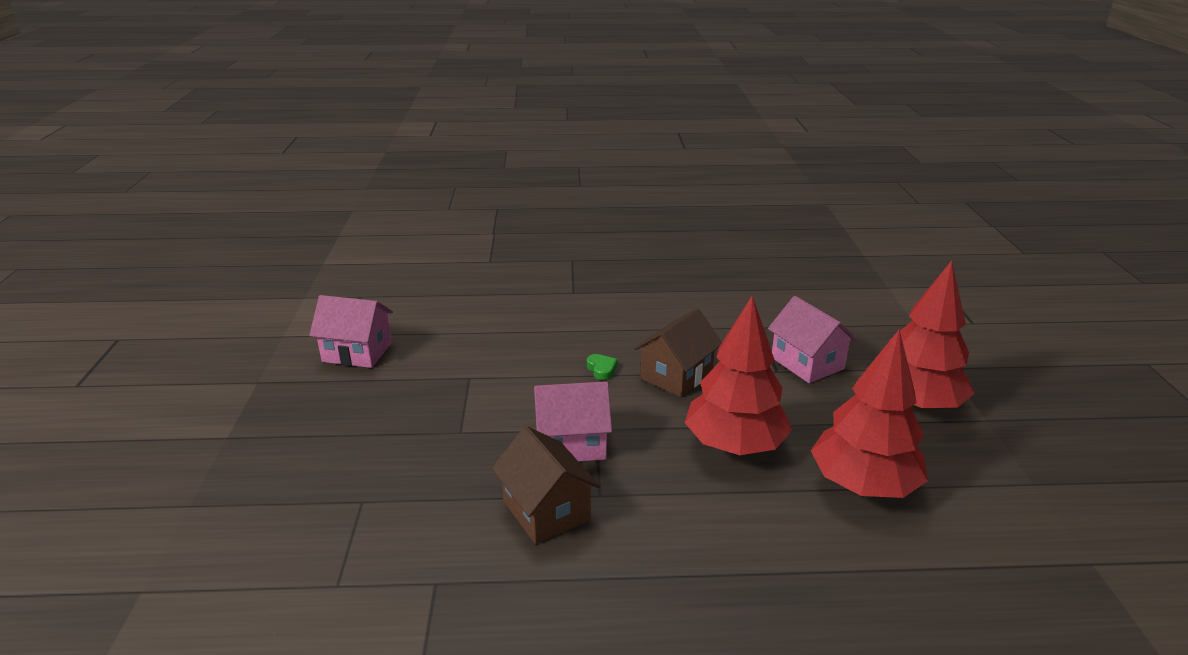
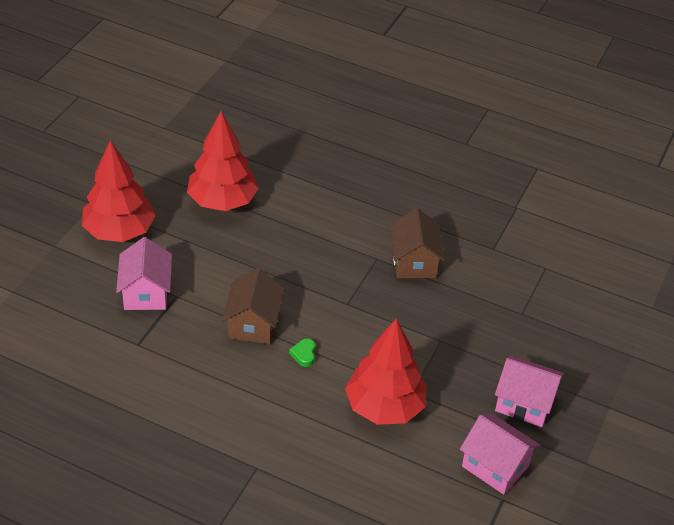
camera: 155 degrees left, 15 degrees up
(572, 444) = (370, 299): pink house -> pink house (524, 403)
(676, 375) = (253, 324): brown house -> brown house turned 60 degrees counterclockwise
(734, 445) = (269, 254): red tree -> red tree (384, 407)

